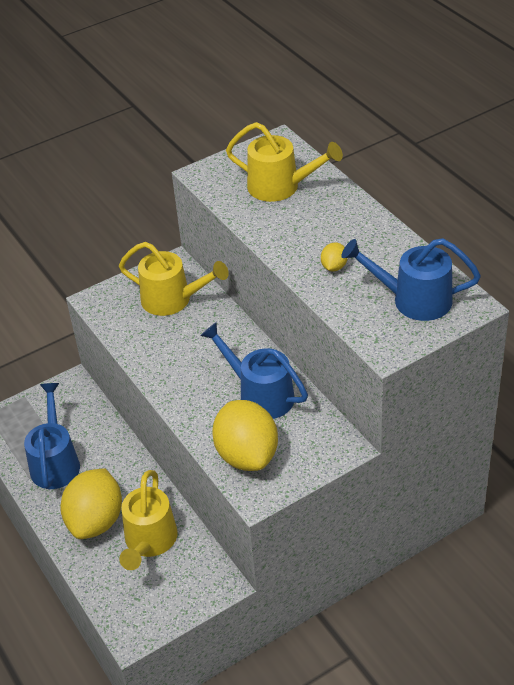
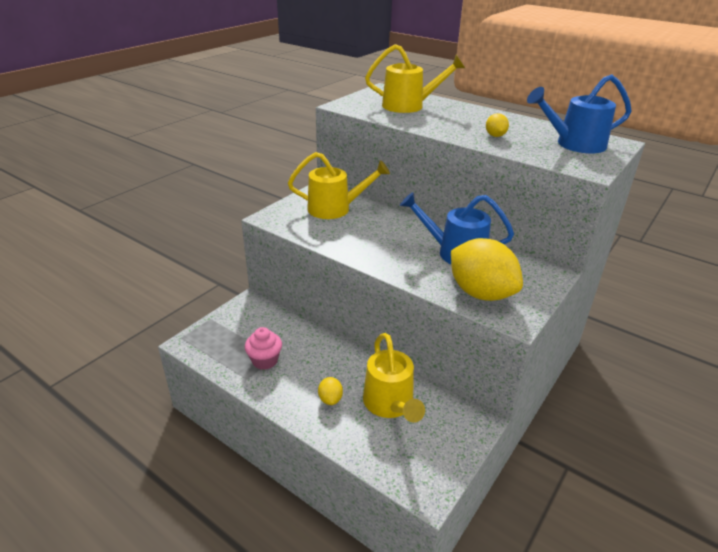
camera: 25 degrees left, 10 degrees down
(55, 461) = (265, 360): blue watering can -> pink cupcake
(96, 521) = (330, 399): yellow lemon -> yellow lemon, size x0.43

